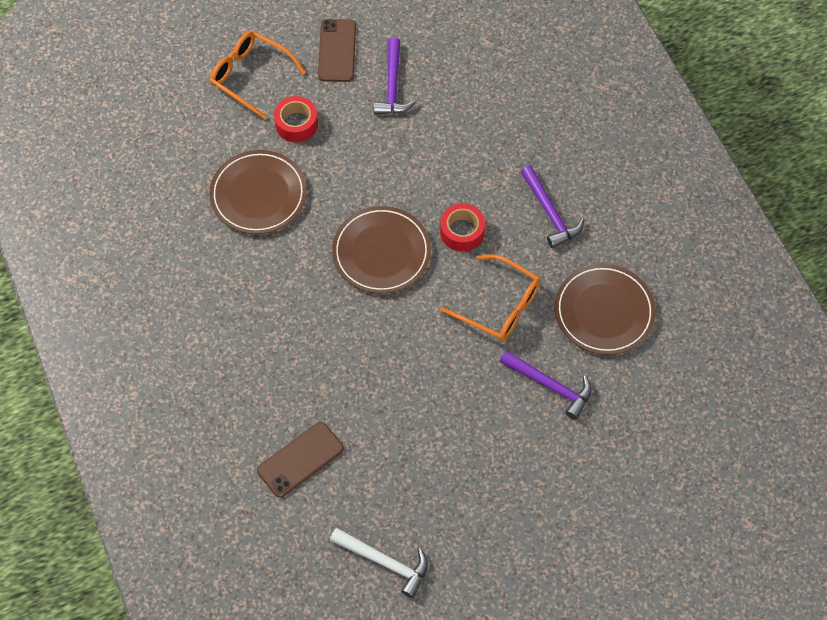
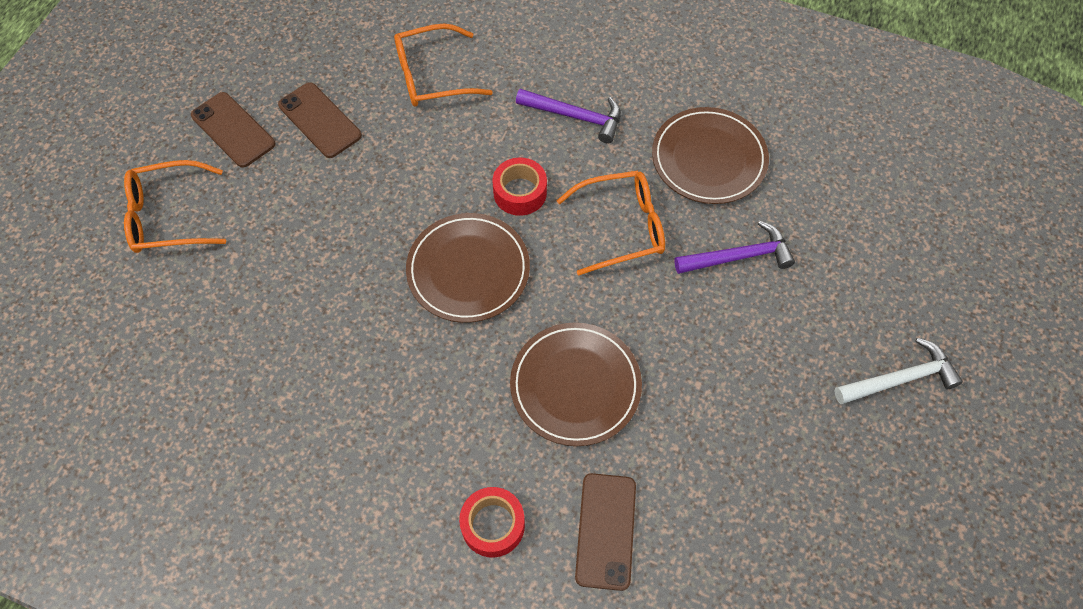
camera: 45 degrees left, 0 degrees up
(258, 194) = (292, 317): brown plate -> brown plate (575, 385)
(296, 124) = (262, 223): red tape -> red tape (493, 525)
(385, 562) = (788, 550): white hammer -> white hammer (900, 379)
(392, 86) = (320, 120): purple hammer -> brown phone
(490, 112) = (433, 76): none -> orange glasses

